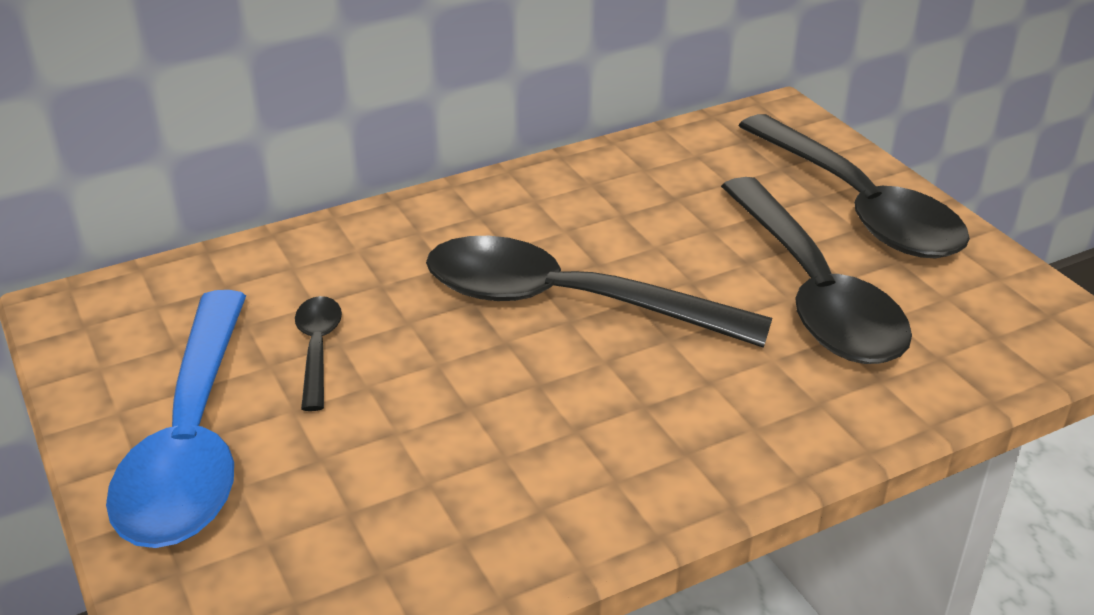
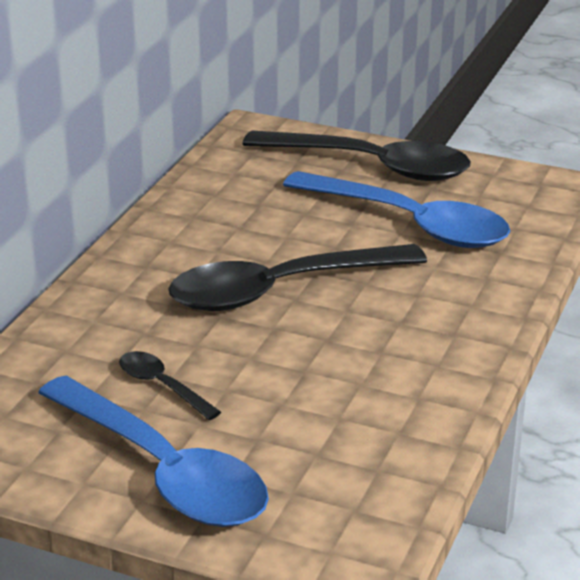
camera: 40 degrees left, 5 degrees down
(814, 292) = (410, 223): black spoon -> blue spoon

